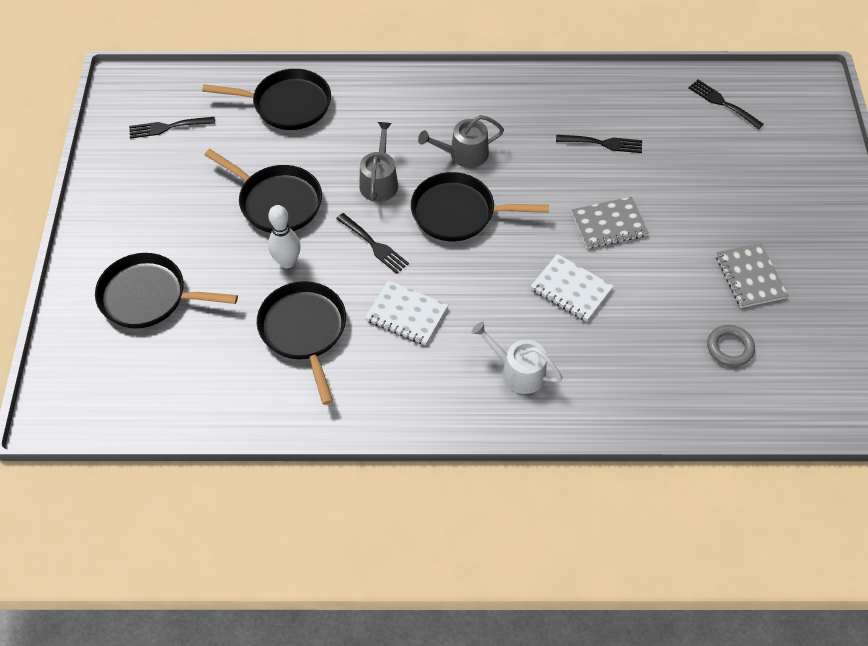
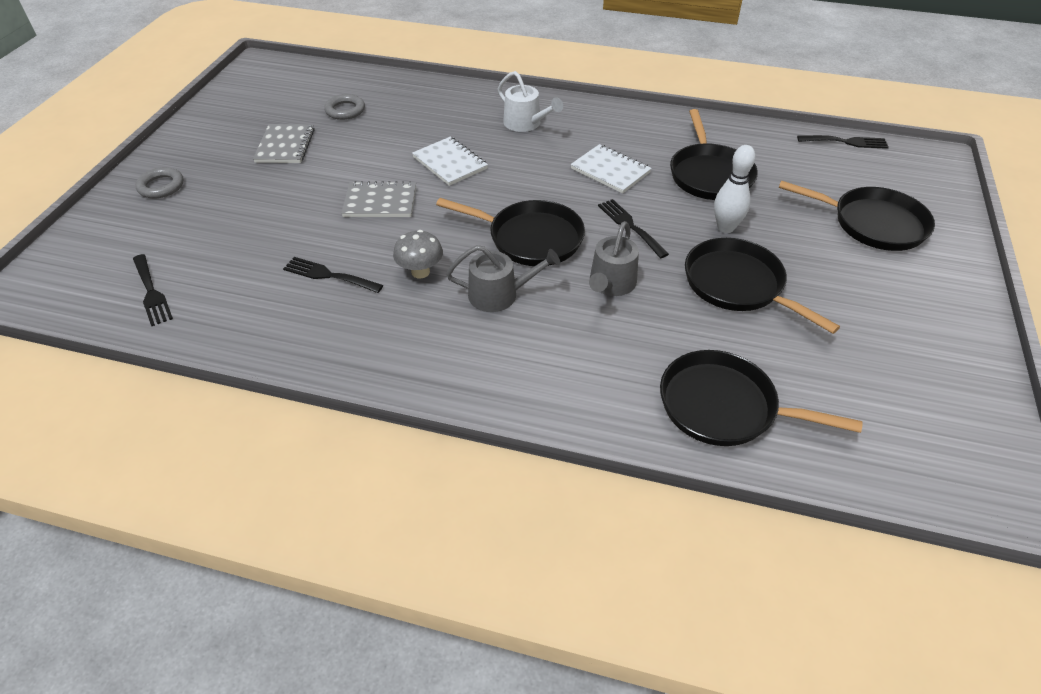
camera: 165 degrees left, 10 degrees down
(167, 127) = (902, 407): black fork -> black fork (846, 142)
(534, 161) = (420, 272): none -> grey mushroom
(817, 199) = (161, 186): none -> grey ring

